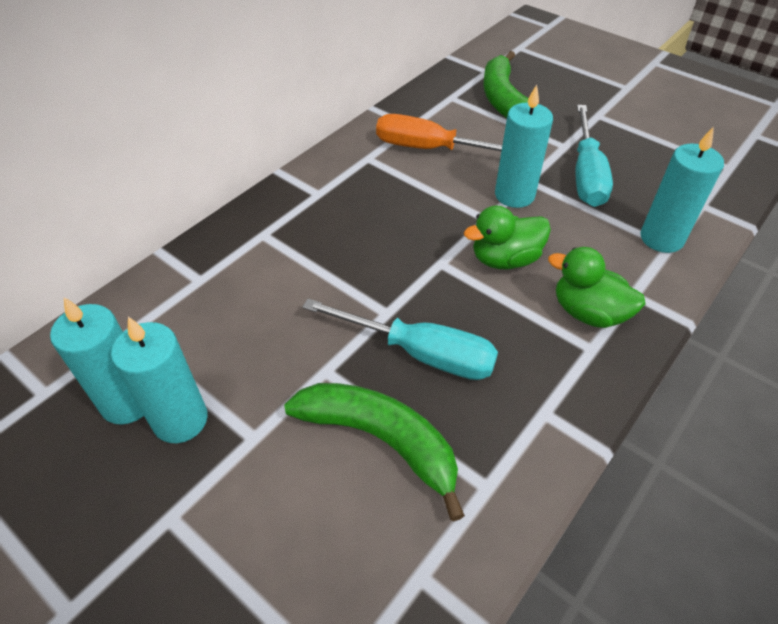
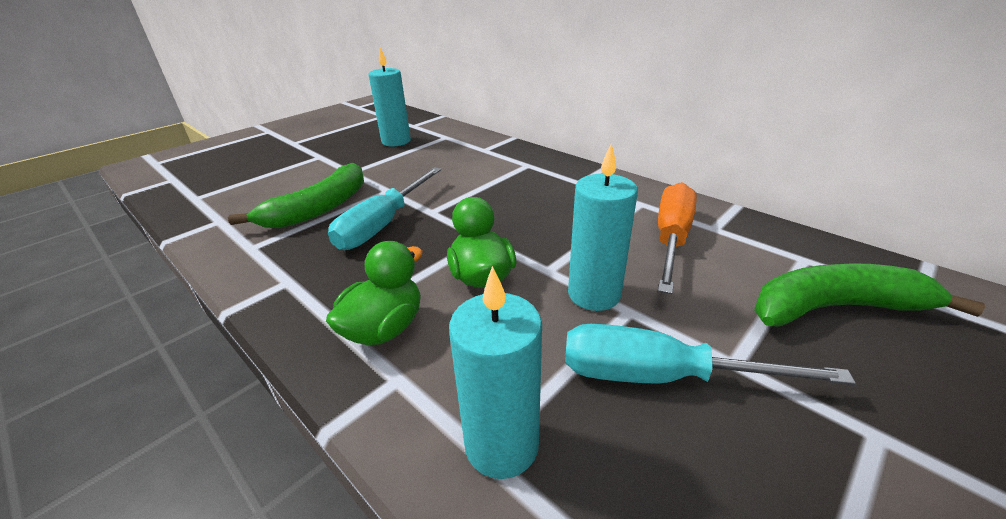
camera: 95 degrees right, 15 degrees down
(180, 420) = (376, 153): turquoise candle -> none

